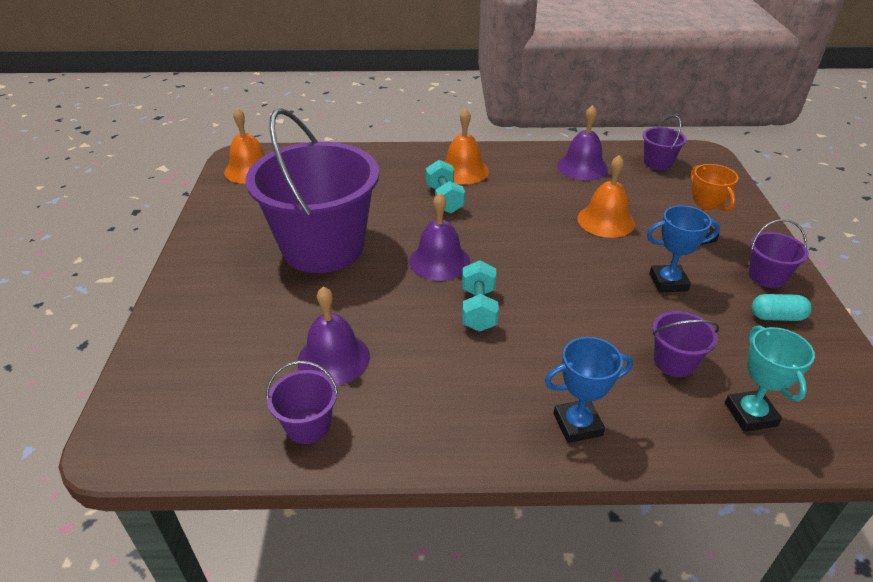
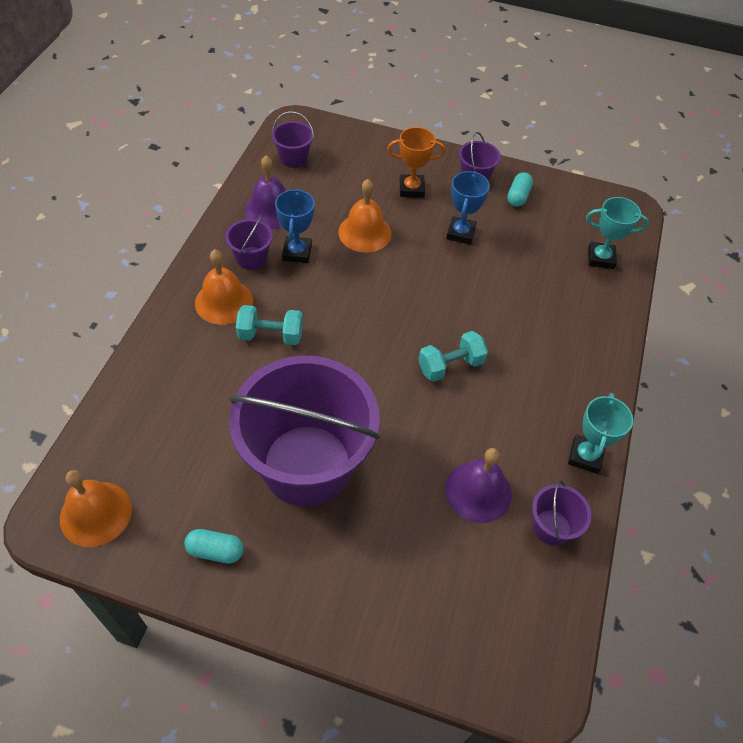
camera: 75 degrees left, 15 degrees up
(232, 223) = (215, 551): none -> turquoise capsule
(414, 443) = (585, 456): none -> turquoise trophy
(439, 261) = (372, 372): purple bell -> none
(478, 309) = (450, 366): turquoise dumbbell -> turquoise dumbbell turned 45 degrees counterclockwise
(577, 424) = (589, 351): blue trophy -> blue trophy (297, 252)
(674, 362) = (545, 272): purple bucket -> purple bucket (251, 258)

